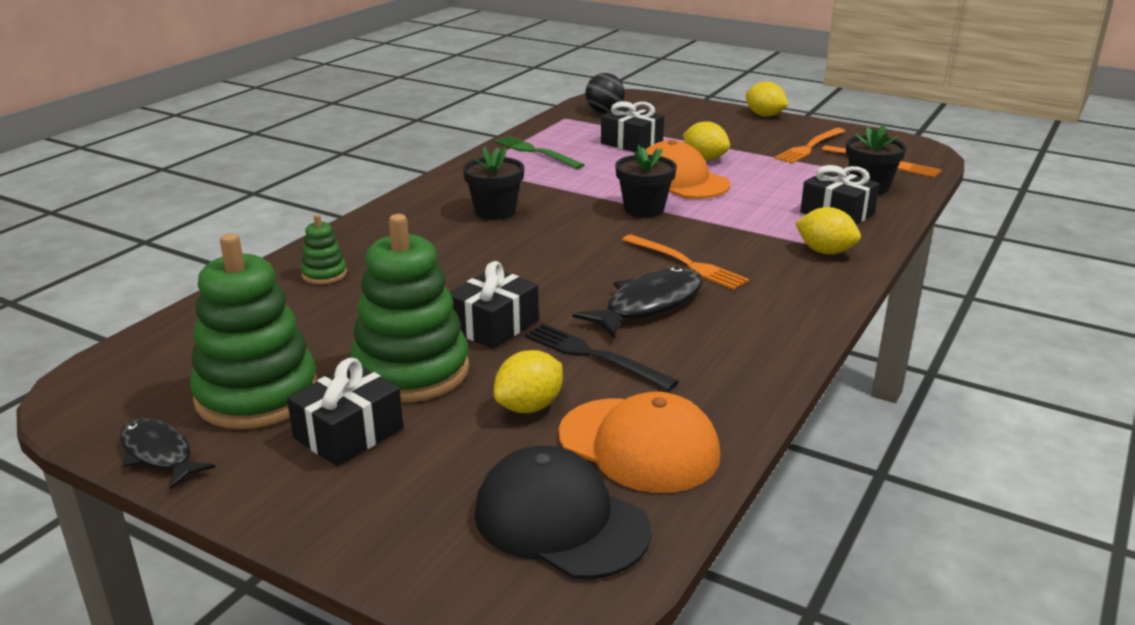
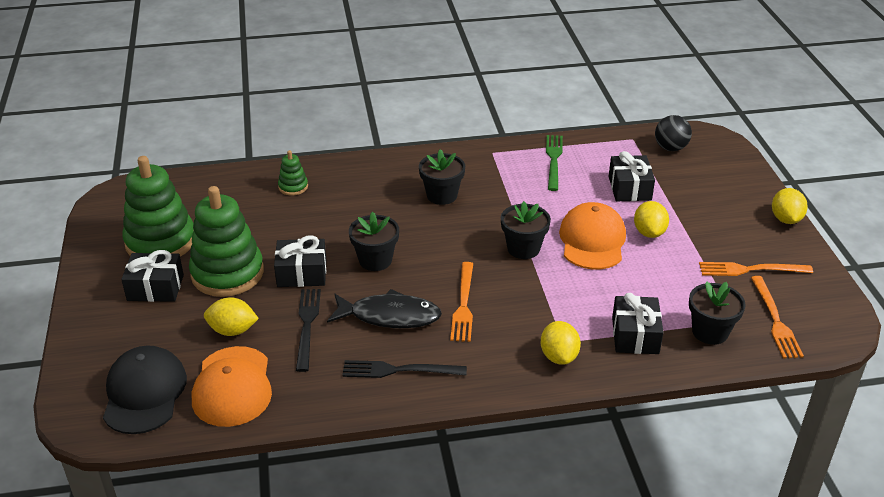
camera: 50 degrees right, 10 degrees up
(159, 454) = (92, 246): black fish -> none
(542, 279) = (375, 260): none -> black flower pot
(746, 331) = (399, 370): none -> black fork

